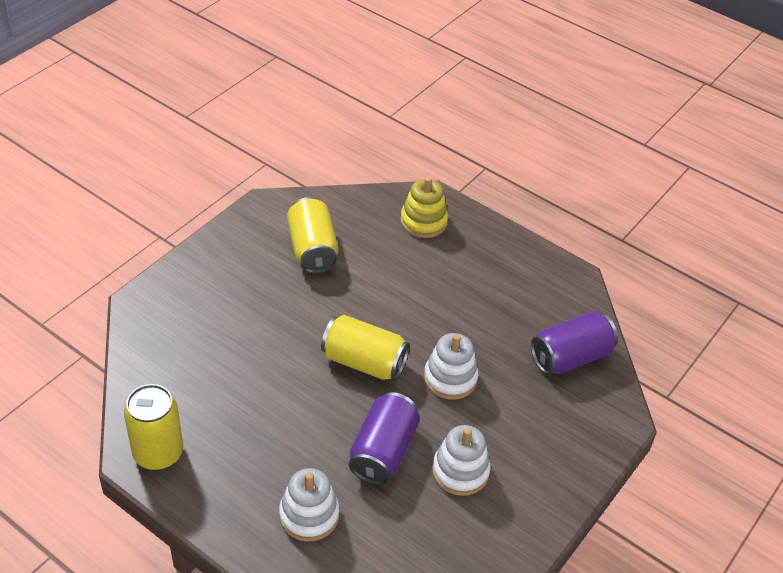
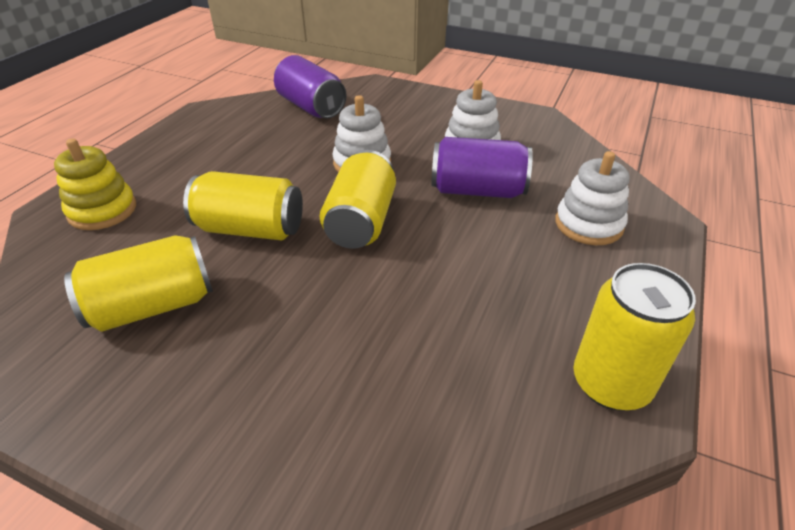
camera: 100 degrees left, 5 degrees down
(375, 297) = (250, 229): none -> yellow can

